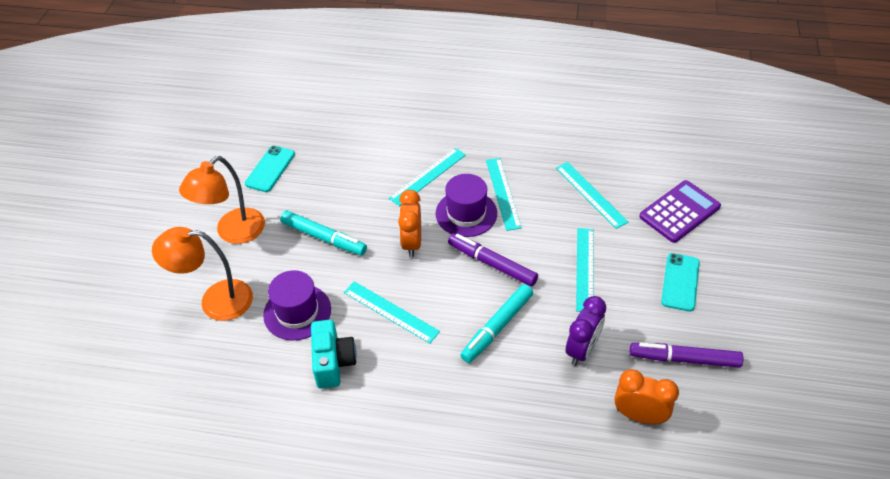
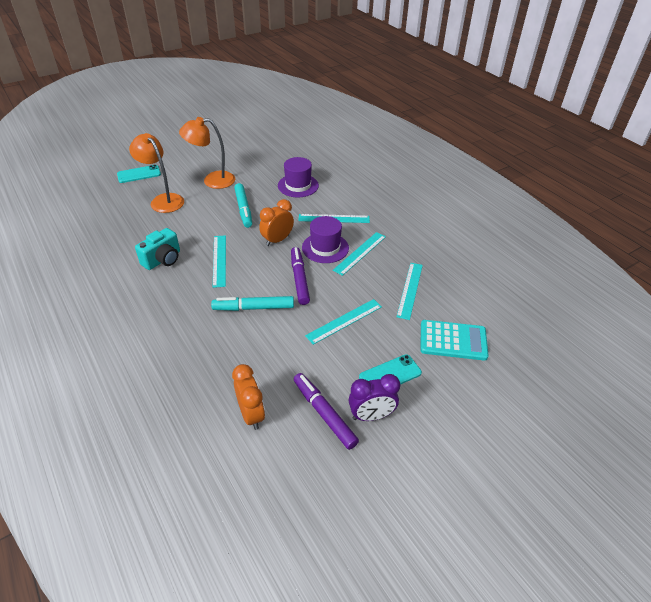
camera: 45 degrees right, 5 degrees down
(270, 169) = (268, 167): turquoise phone -> turquoise phone (139, 174)
(297, 312) = (184, 229): purple hat -> purple hat (298, 185)
(582, 350) = (276, 356): purple clock -> purple clock (371, 415)
(679, 212) = (453, 340): purple calculator -> turquoise calculator

